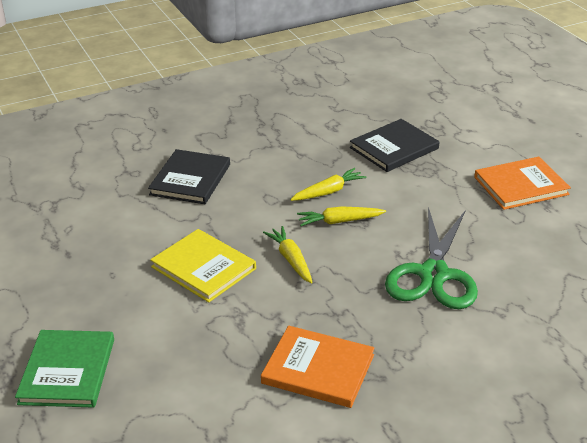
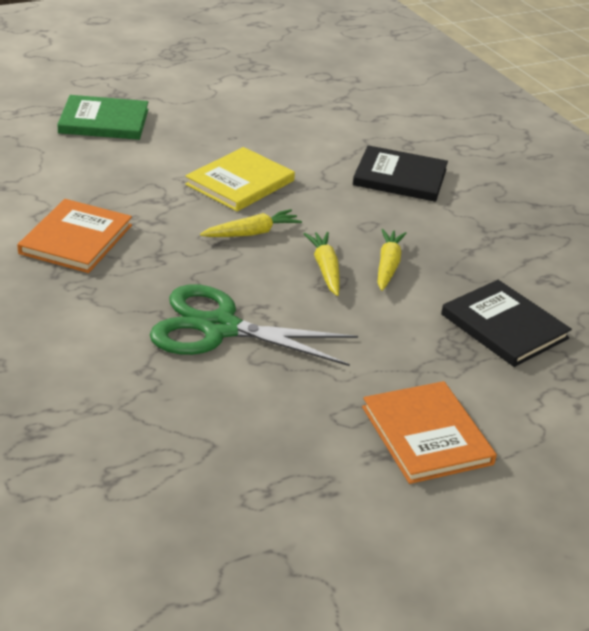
camera: 85 degrees right, 0 degrees up
(328, 192) = (388, 266): yellow carrot -> yellow carrot turned 135 degrees counterclockwise

